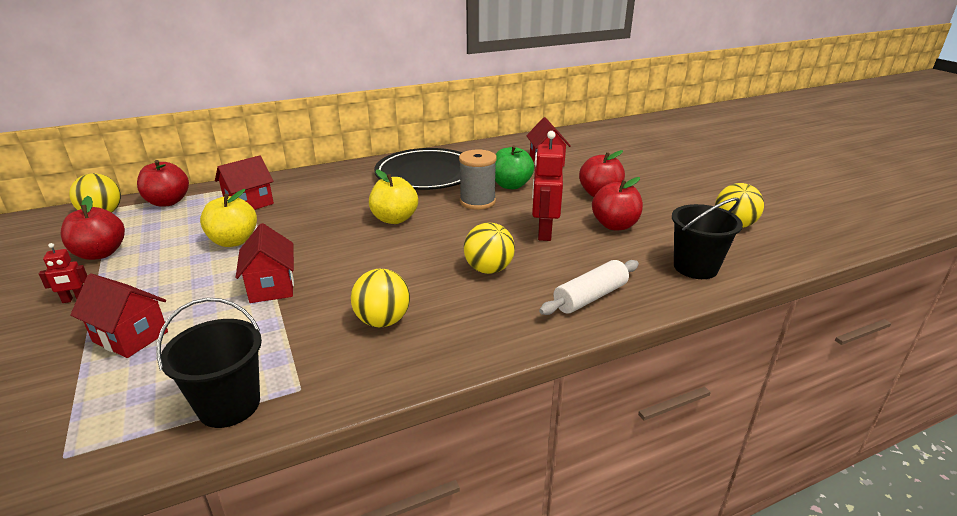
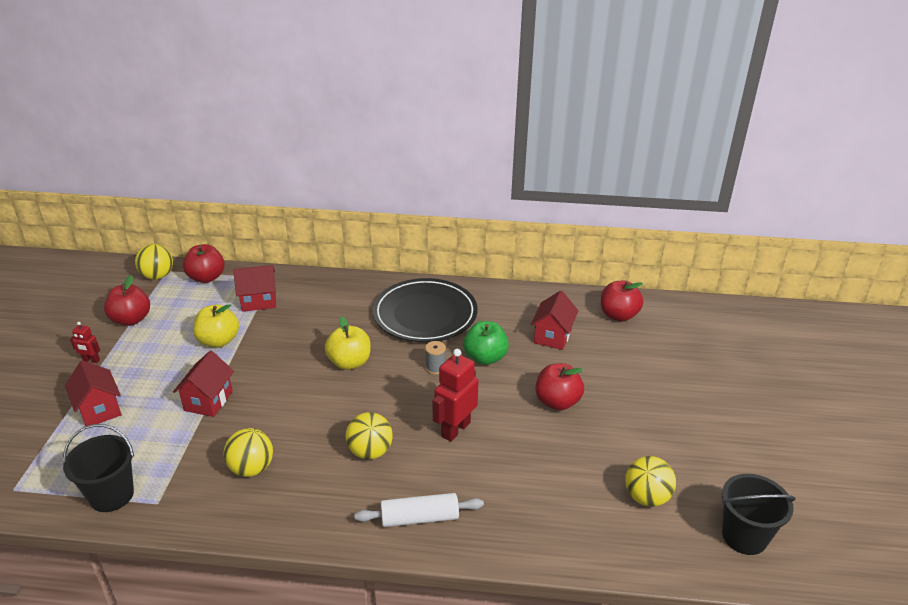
camera: 30 degrees right, 5 degrees up
(477, 202) = (435, 368): grey spool -> grey spool, size x0.56
(615, 225) = (528, 448): red apple -> red apple (618, 315)
(695, 267) = (545, 529): black bucket -> black bucket (744, 536)

